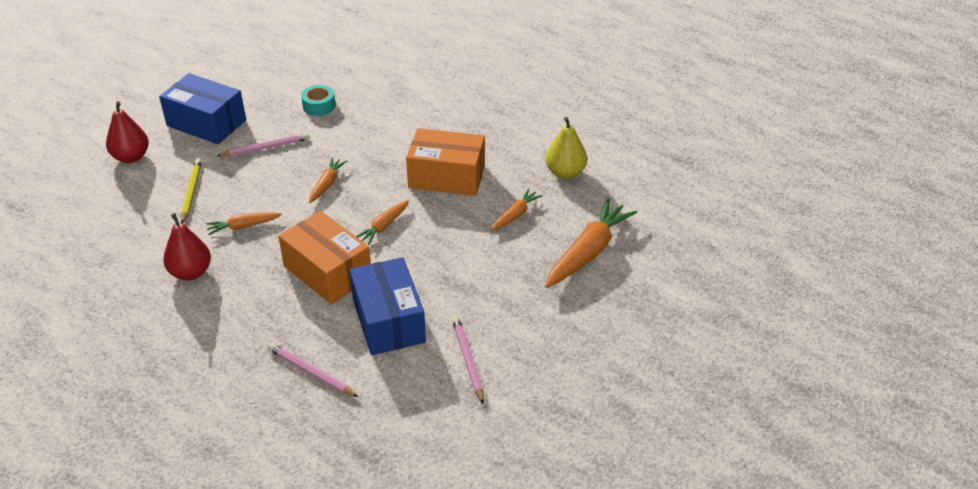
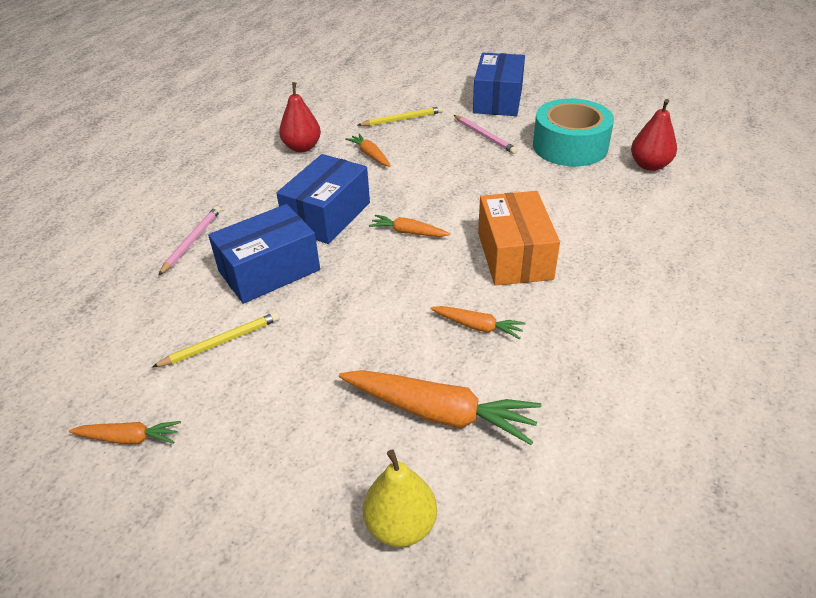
camera: 75 degrees right, 0 degrees up
(131, 157) = (430, 83): red pear -> red pear (649, 165)
(319, 106) = (570, 146): turquoise tape -> turquoise tape, size x2.11
(326, 184) = (453, 182): orange carrot -> orange carrot (129, 438)
(327, 272) = (327, 215): orange box -> blue box
(468, 360) = (221, 342): pink pencil -> yellow pencil
(565, 173) = (589, 356): yellow pear -> yellow pear (401, 525)

